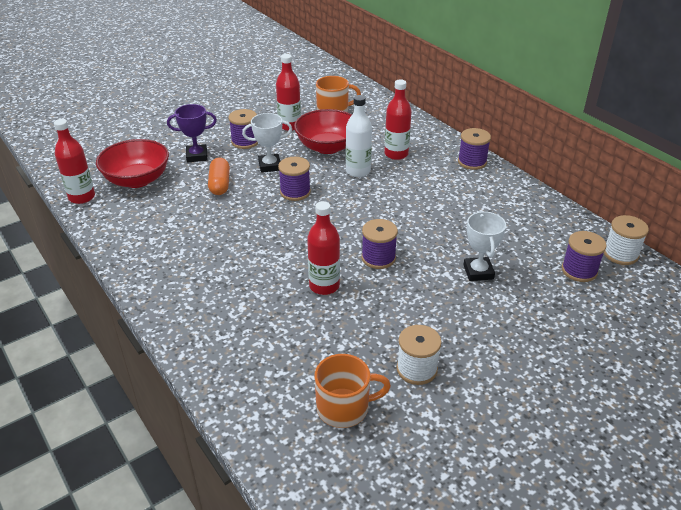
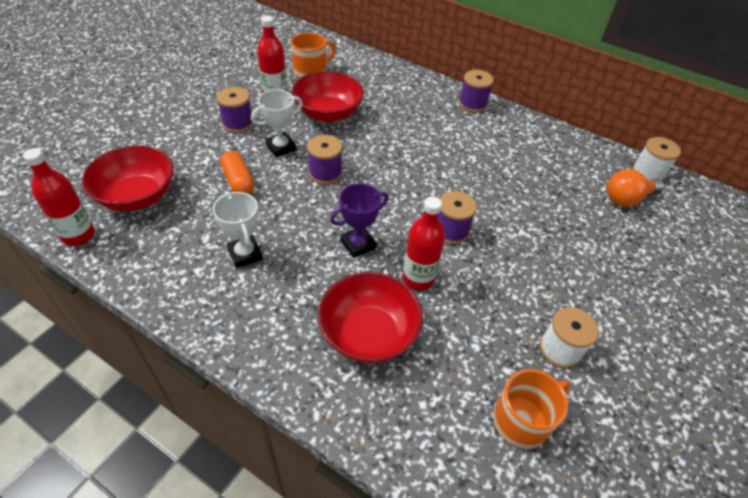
camera: 25 degrees left, 10 degrees up
(197, 156) = (193, 151): purple trophy -> purple trophy (358, 244)
(256, 314) = (368, 334): none -> red bowl
(358, 171) = (374, 135): white bottle -> none
(396, 154) = (399, 109): red bottle -> none
(478, 272) = (548, 222): white trophy -> white trophy (245, 254)
(579, 270) = (627, 198): purple spool -> orange light bulb

